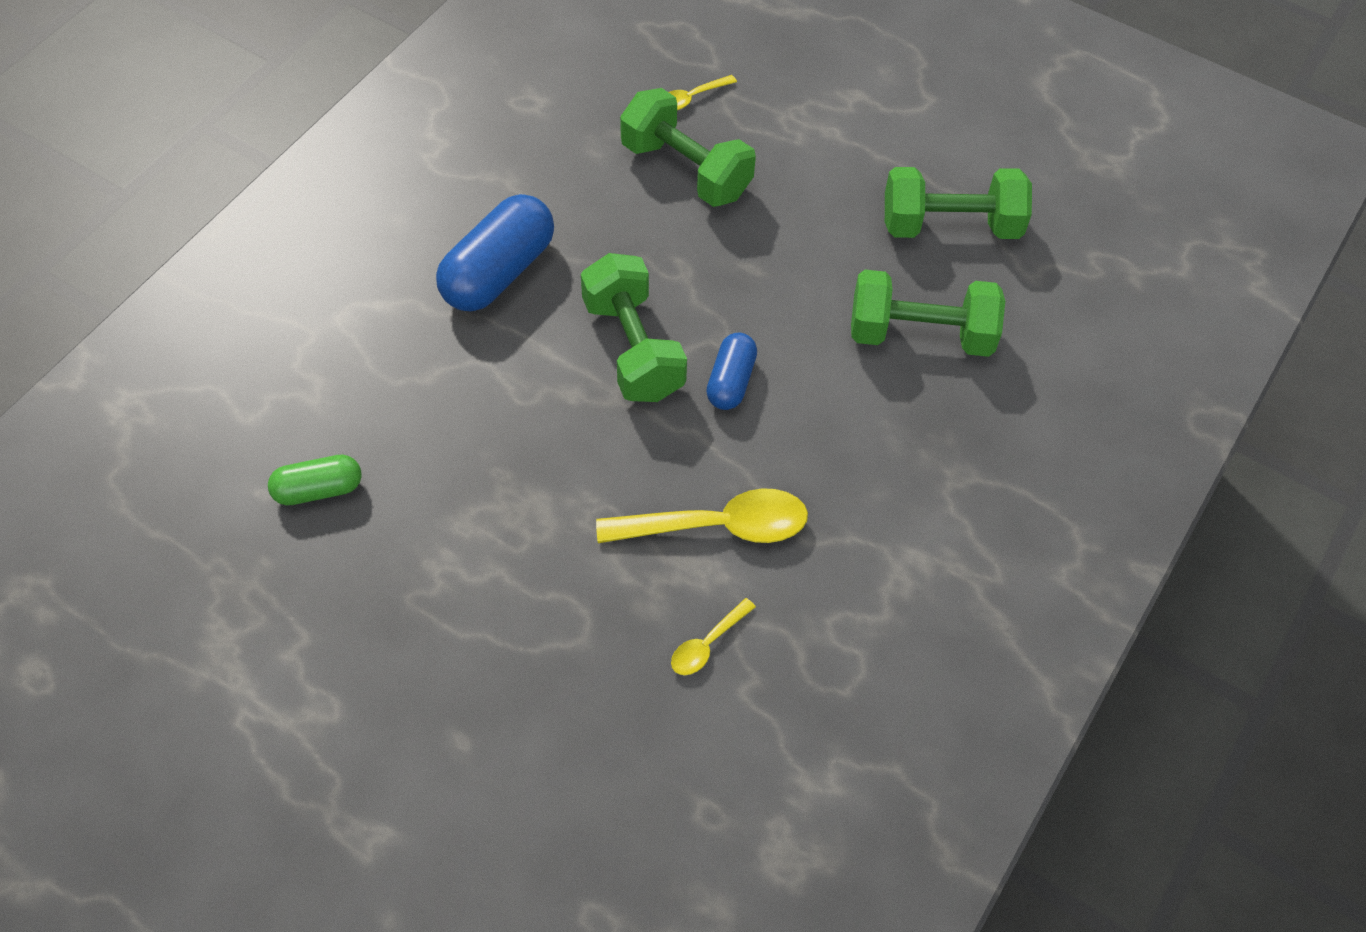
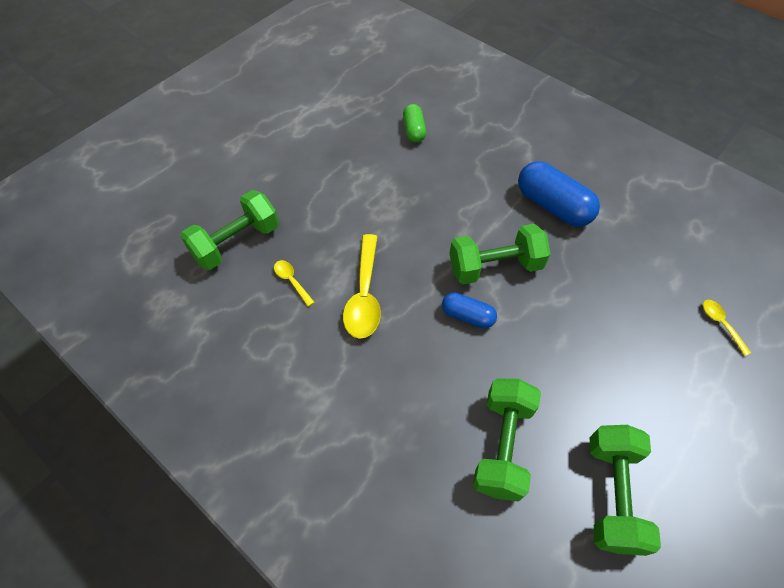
camera: 100 degrees right, 0 degrees up
(686, 170) = (648, 312): green dumbbell -> green dumbbell (236, 242)

